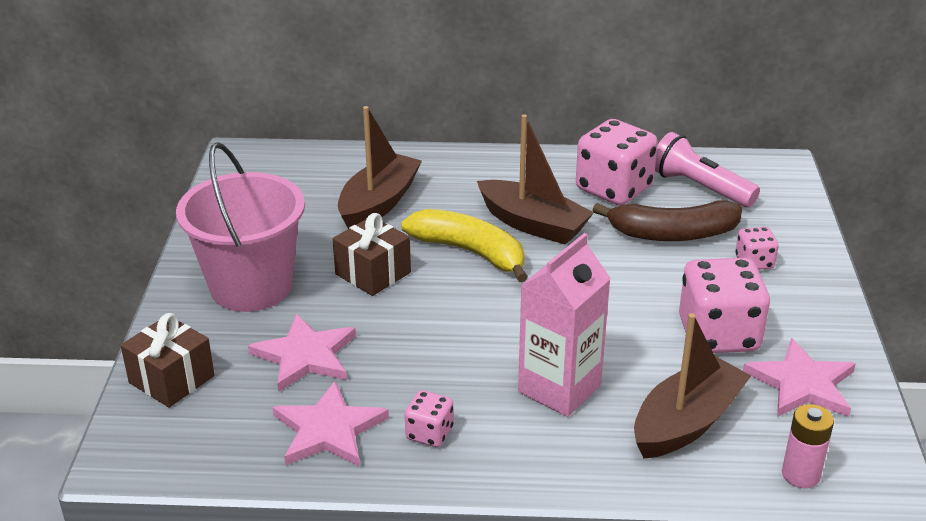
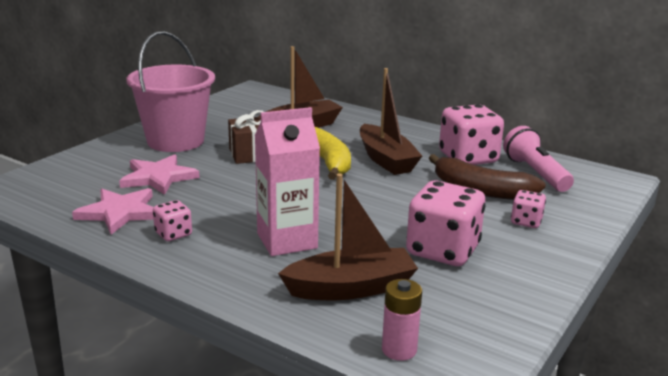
camera: 30 degrees right, 10 degrees down
(171, 379) = (75, 165): brown gift -> none
(802, 384) = (473, 299): pink star -> none

